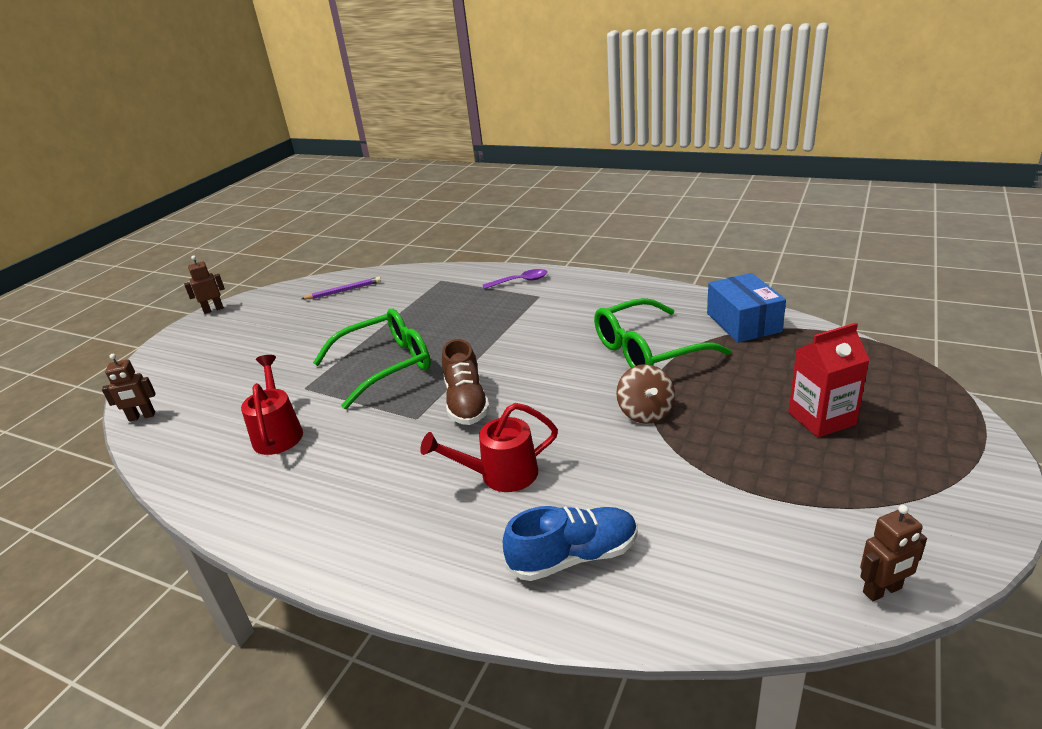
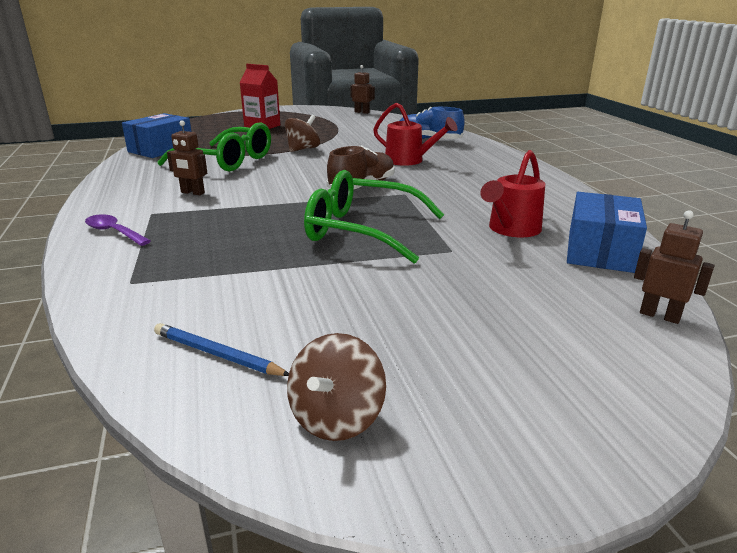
camera: 135 degrees left, 5 degrees down
(193, 451) = (600, 251): none -> blue box
(213, 309) = (443, 508): brown robot -> brown robot (192, 193)
(270, 304) = (337, 418): none -> brown spinning top
(343, 291) = (217, 354): purple pencil -> blue pencil

